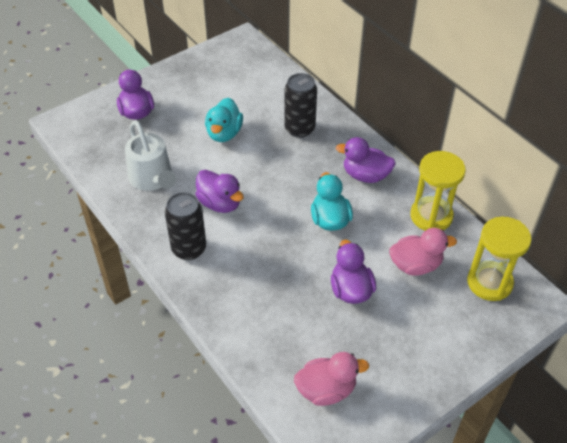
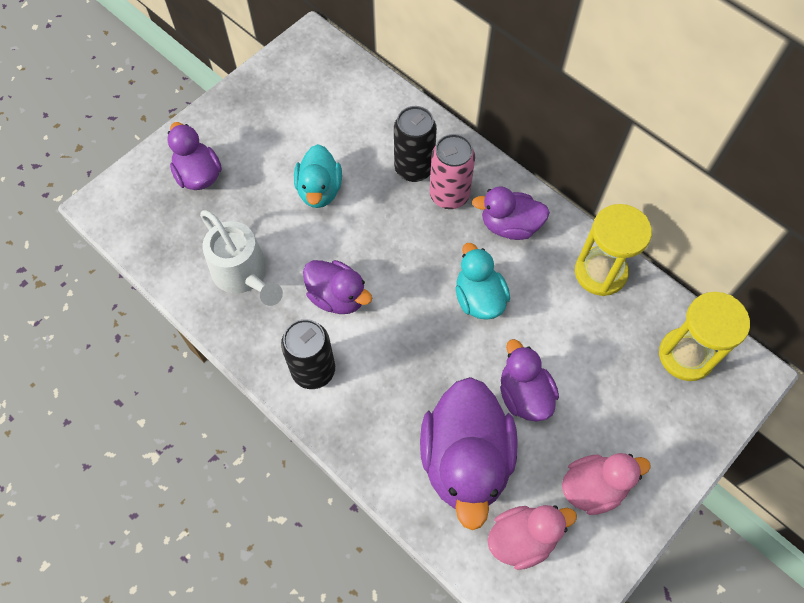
camera: 10 degrees left, 15 degrees up
(293, 327) = (466, 460): none -> purple duck
(323, 149) = (449, 195): none -> pink can
(415, 265) = (594, 346): pink duck -> pink duck (593, 487)

